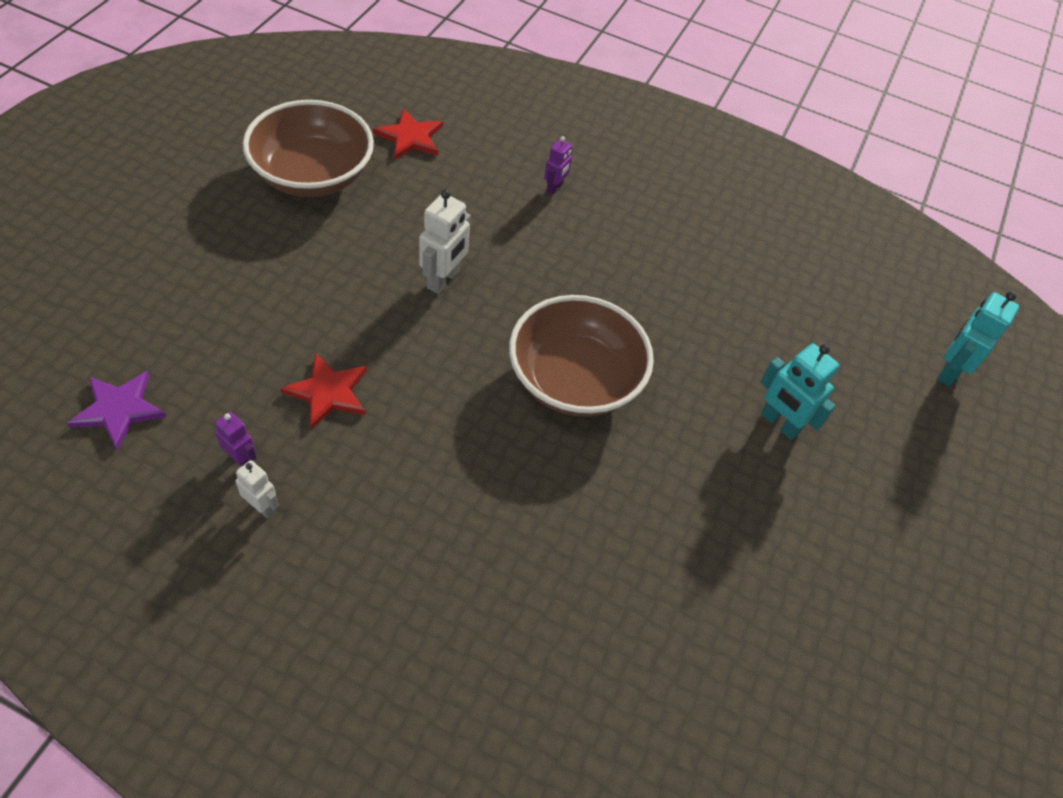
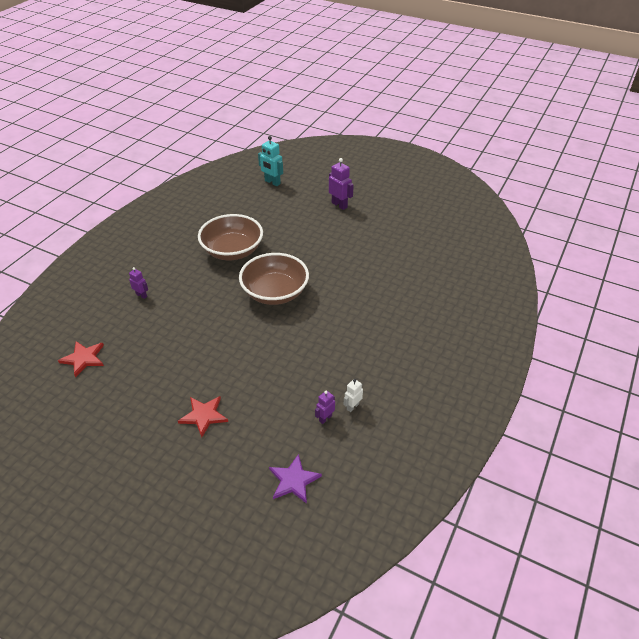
camera: 80 degrees left, 10 degrees down
(313, 175) = (109, 405): brown bowl -> brown bowl (232, 251)
(328, 392) = (282, 385): red star -> red star (204, 416)
(443, 280) = (206, 341): white robot -> none
(779, 423) = (299, 231): turquoise robot -> none
(901, 509) = (339, 205): none -> purple robot

